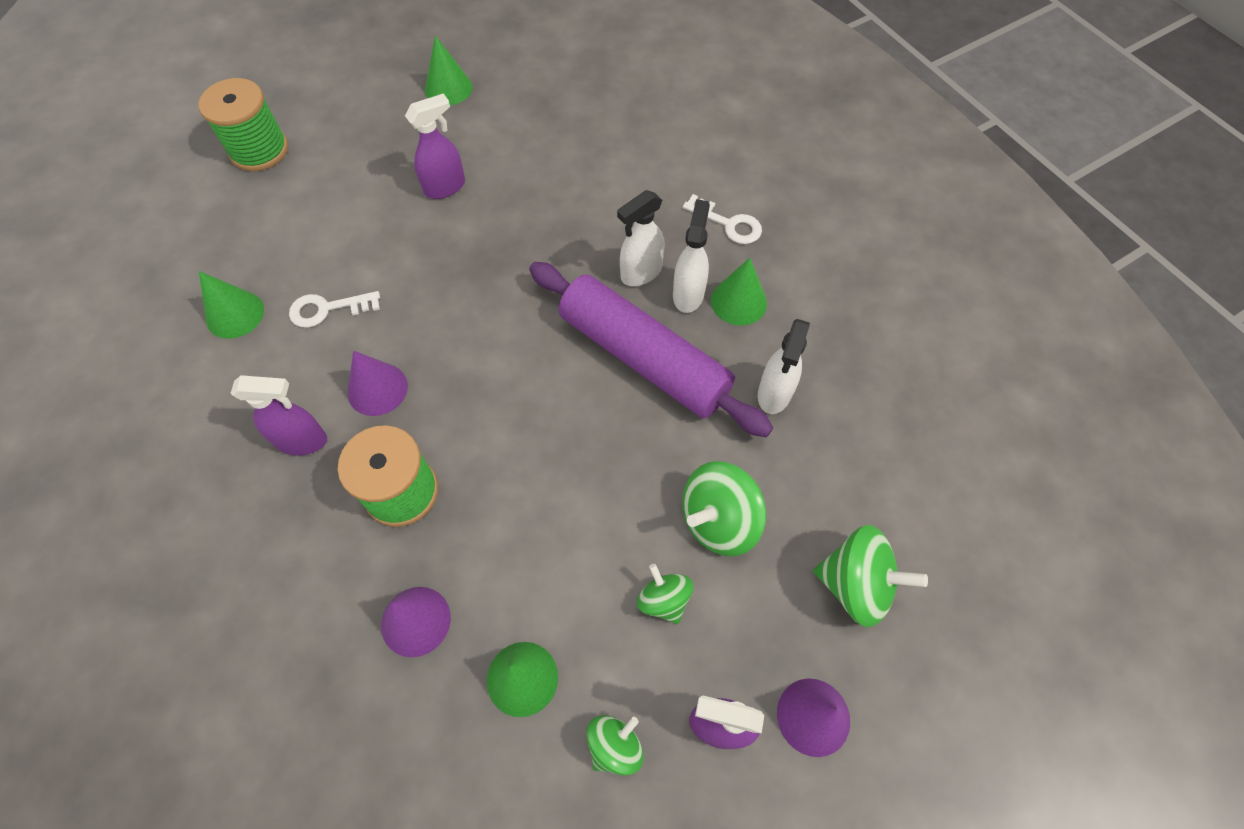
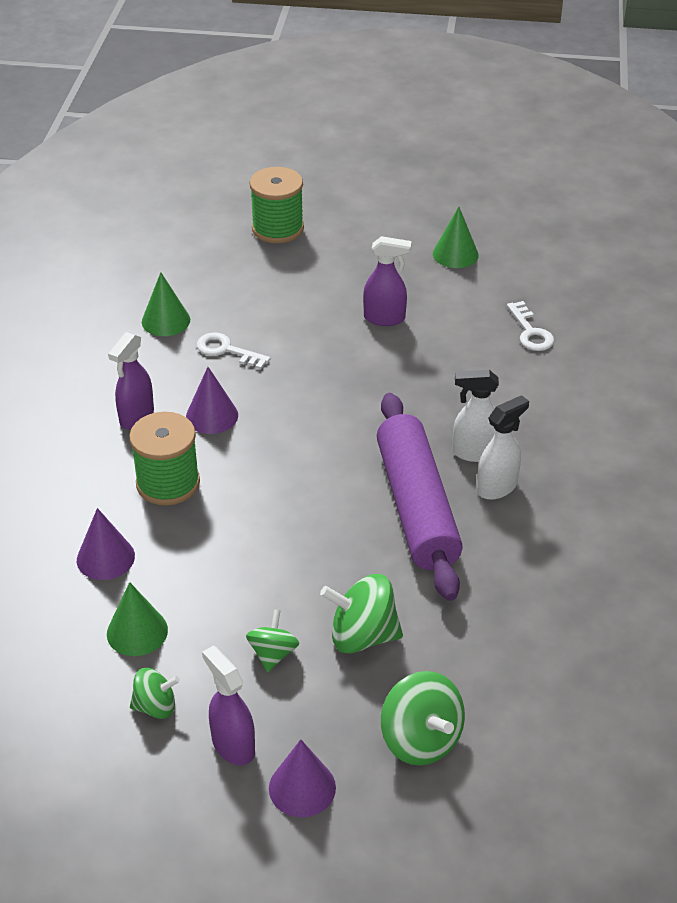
camera: 40 degrees right, 20 degrees down
(302, 441) = (136, 417): purple spray bottle -> purple spray bottle turned 75 degrees clockwise
(728, 224) = (584, 460): white key -> white key (530, 332)
(739, 301) = (533, 515): green cone -> none
(774, 394) = (493, 589): white spray bottle -> none

